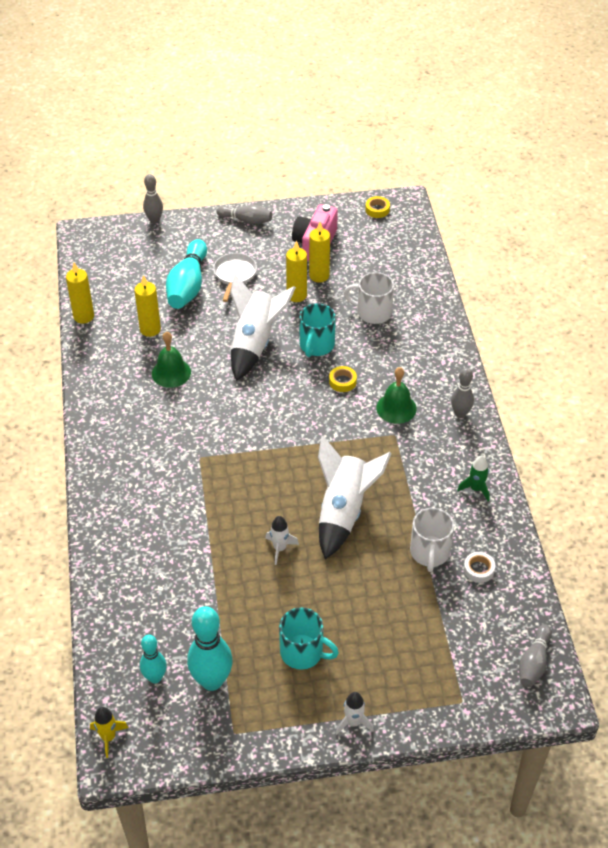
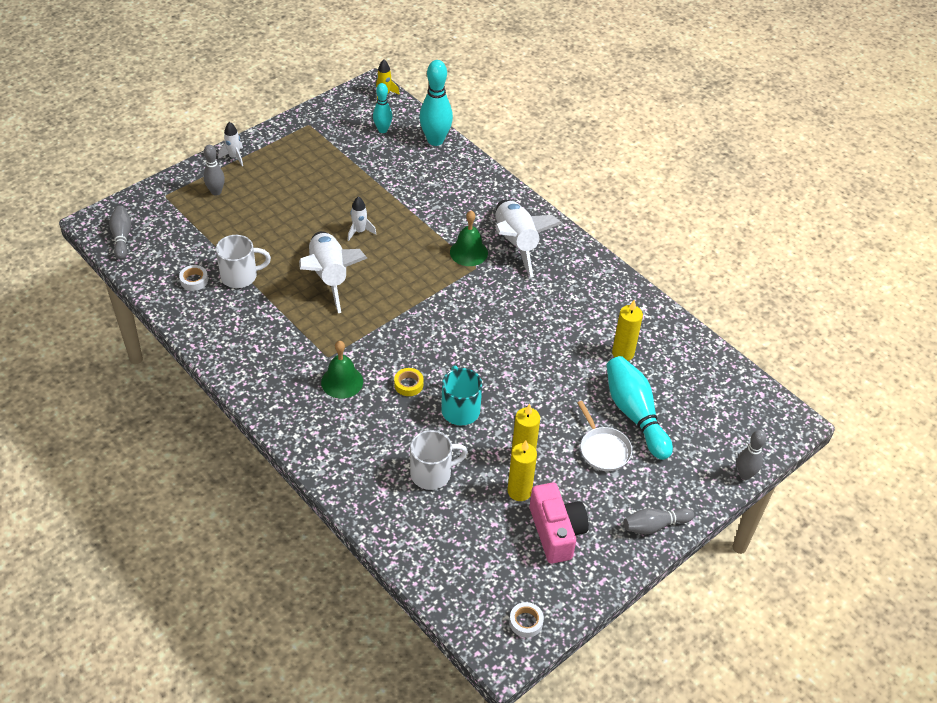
camera: 145 degrees right, 0 degrees up
(84, 316) = (692, 338): yellow candle -> none
(171, 373) = (565, 323): green bell -> green bell (468, 252)
(212, 681) = (344, 142): turquoise bowling pin -> turquoise bowling pin (435, 140)
(255, 343) = (518, 385): white rocket -> white rocket (516, 243)
(303, 652) = (294, 179): turquoise mug -> none
(377, 210) = (526, 622): yellow tape -> white tape
(430, 553) = (240, 276): white mug -> white mug turned 105 degrees clockwise
(460, 414) = (278, 403): grey bowling pin -> grey bowling pin (216, 192)
(476, 489) = (228, 341): green rocket -> none

